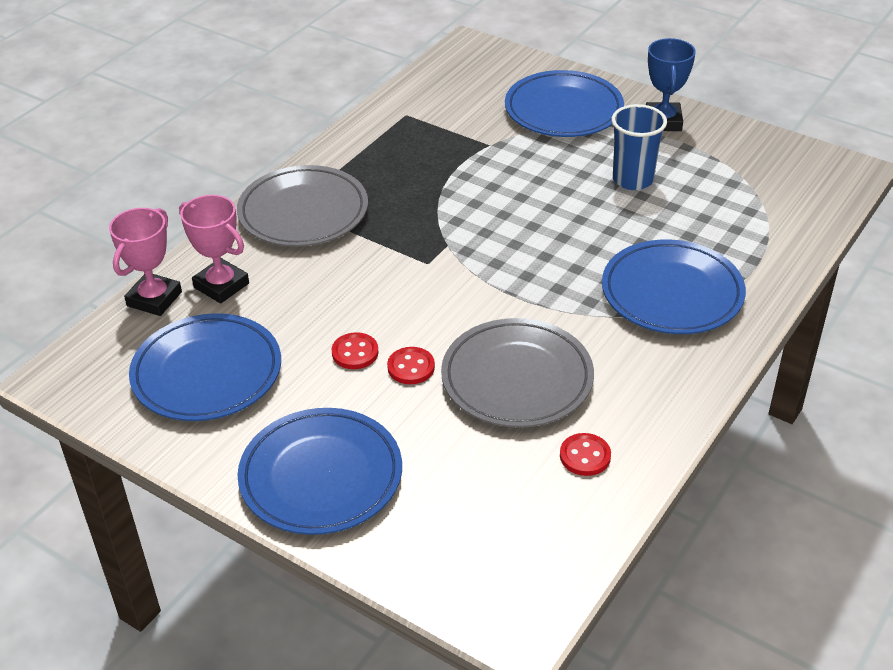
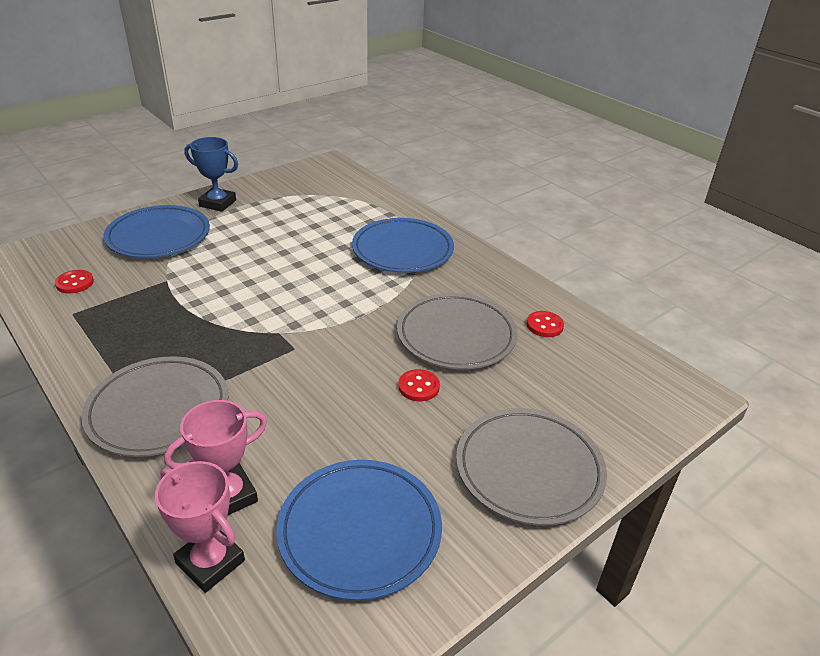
camera: 75 degrees left, 5 degrees down
(321, 476) = (529, 469): blue plate -> grey plate
(355, 352) = (384, 416): red button -> red button (75, 283)
(633, 179) = (272, 232): blue cup -> none

